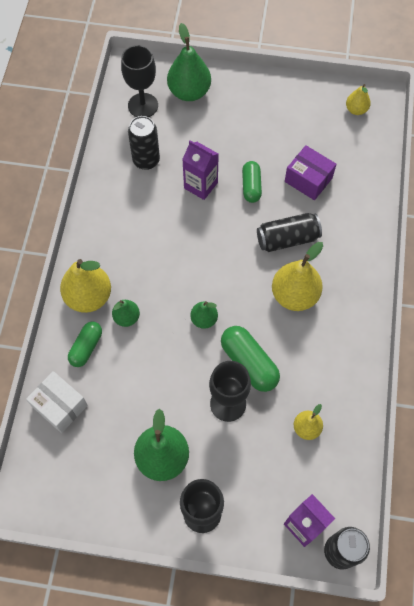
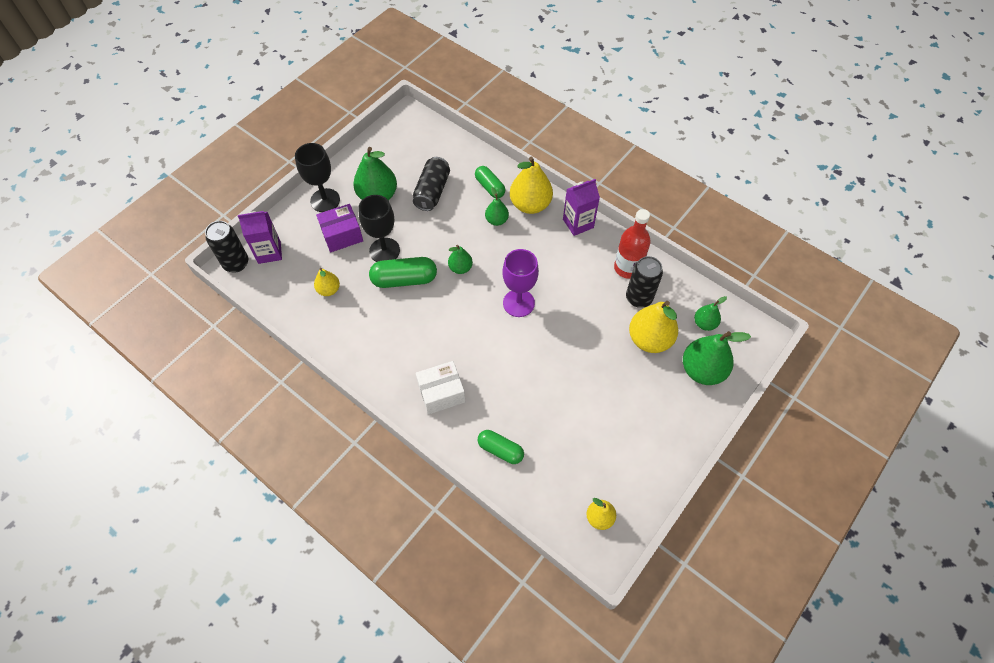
camera: 120 degrees right, 5 degrees down
(60, 406) = (457, 156): white box -> white box (441, 393)
(118, 182) = (627, 268): none -> red bottle
(143, 105) = (704, 323): black goblet -> green pear
(200, 185) = (587, 327): purple carton -> purple carton (578, 223)
(211, 250) = (518, 303): none -> purple goblet
(251, 186) = (563, 366): green capsule -> green capsule (500, 450)
(287, 239) = (491, 366): black can -> black can (432, 191)
(294, 295) = (436, 341): yellow pear -> yellow pear (649, 339)
(308, 180) = (541, 419): purple box -> purple box (342, 235)

